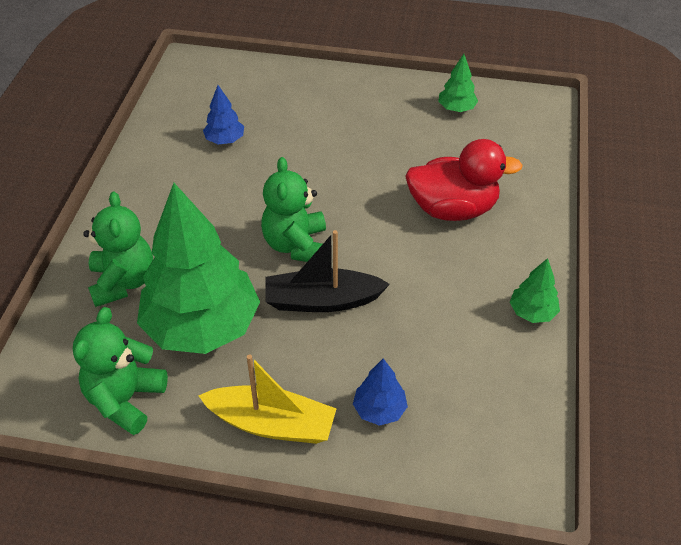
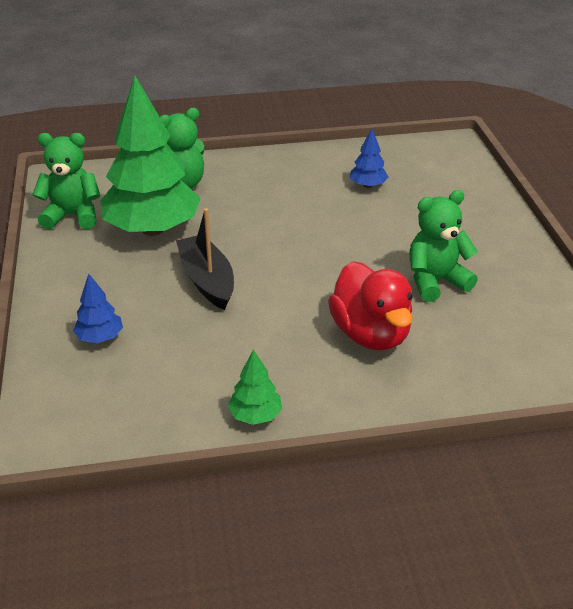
camera: 70 degrees right, 10 degrees down
(272, 424) = (70, 285): yellow boat -> none
(296, 245) = (264, 252): green teddy bear -> green teddy bear (435, 281)
(456, 109) = (531, 308): green tree -> none

